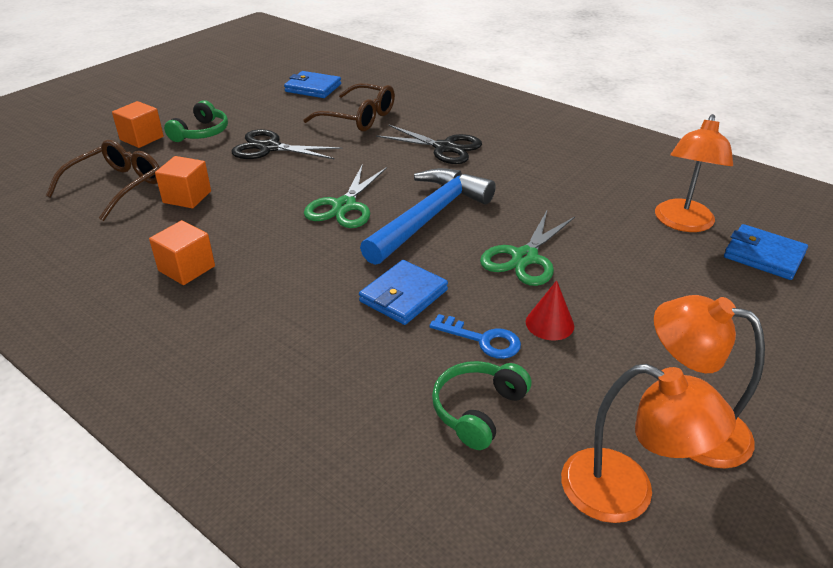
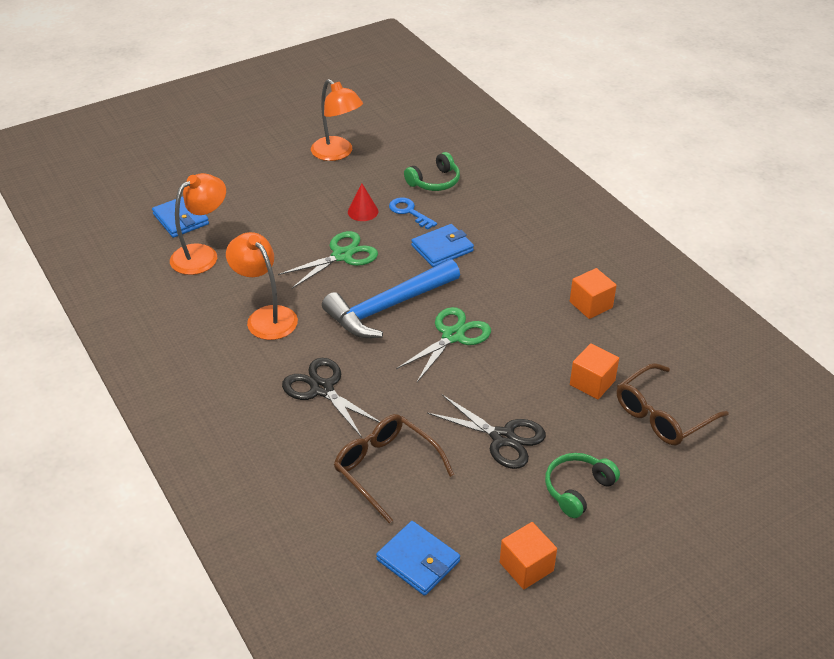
camera: 160 degrees left, 5 degrees up
(141, 138) = (648, 497): orange cube -> orange cube (526, 566)
(625, 494) = (390, 140): orange lamp -> orange lamp (266, 317)

